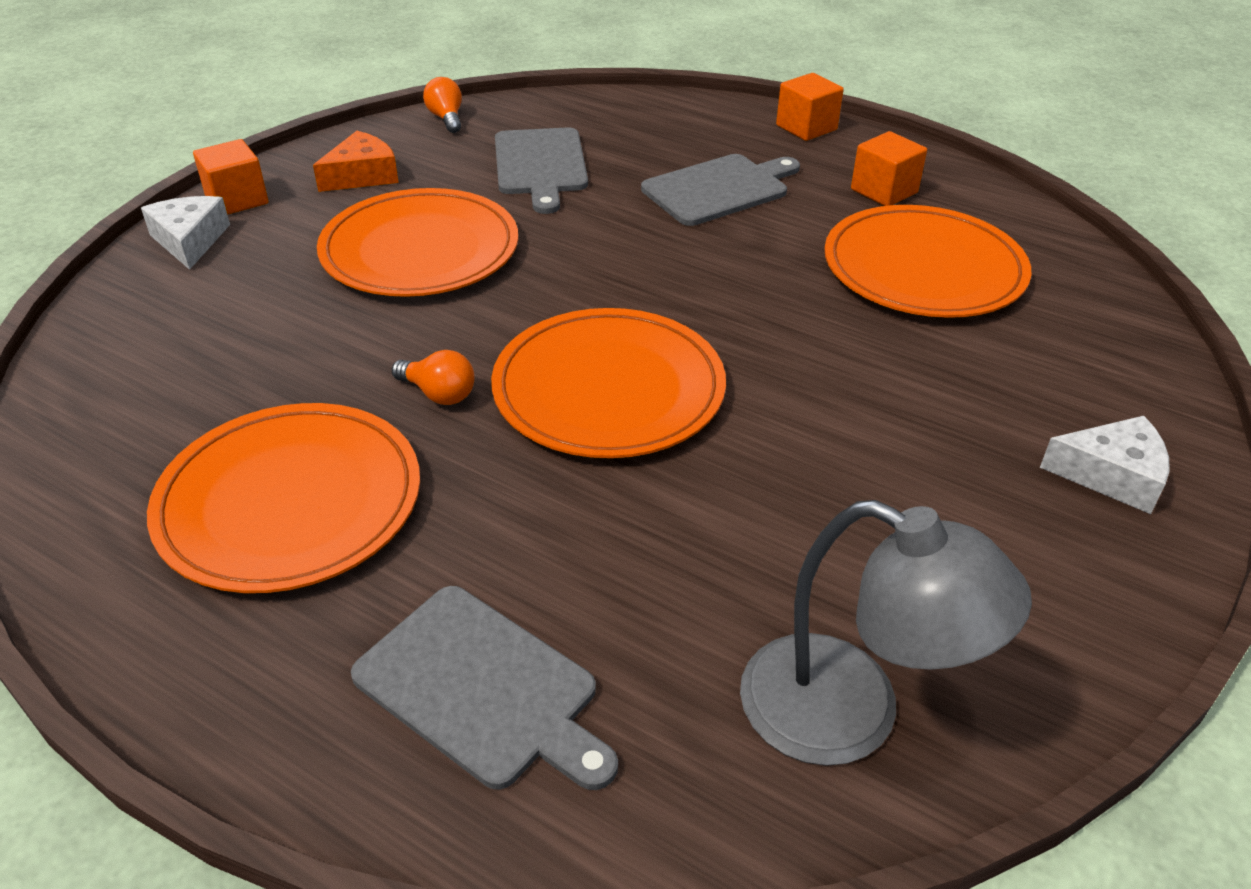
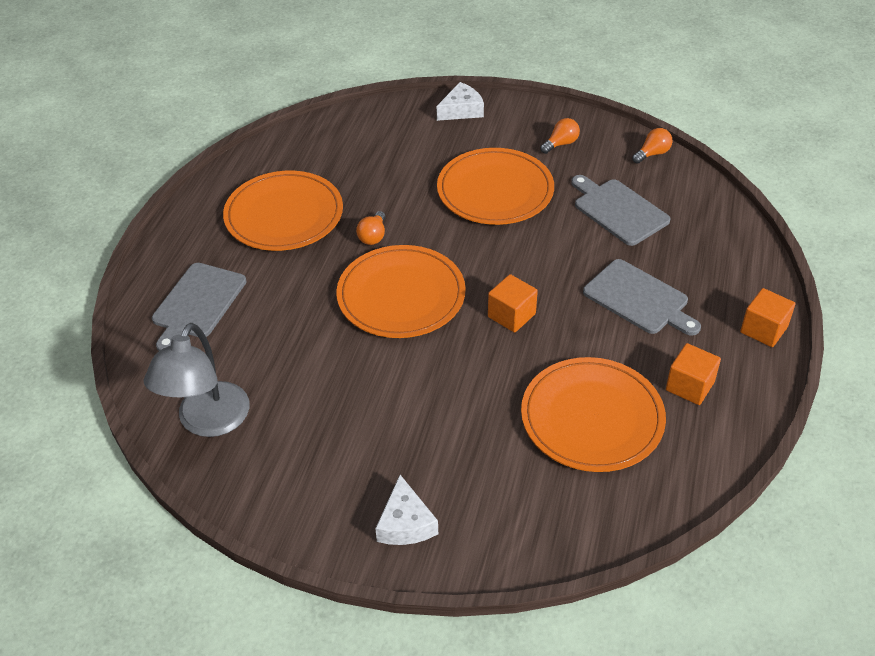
camera: 75 degrees right, 5 degrees up
(237, 200) = (508, 110): orange cube -> orange cube (511, 315)
(362, 175) = (561, 144): orange cheese -> orange light bulb
(540, 165) = (618, 210): grey cutting board -> grey cutting board turned 75 degrees clockwise

